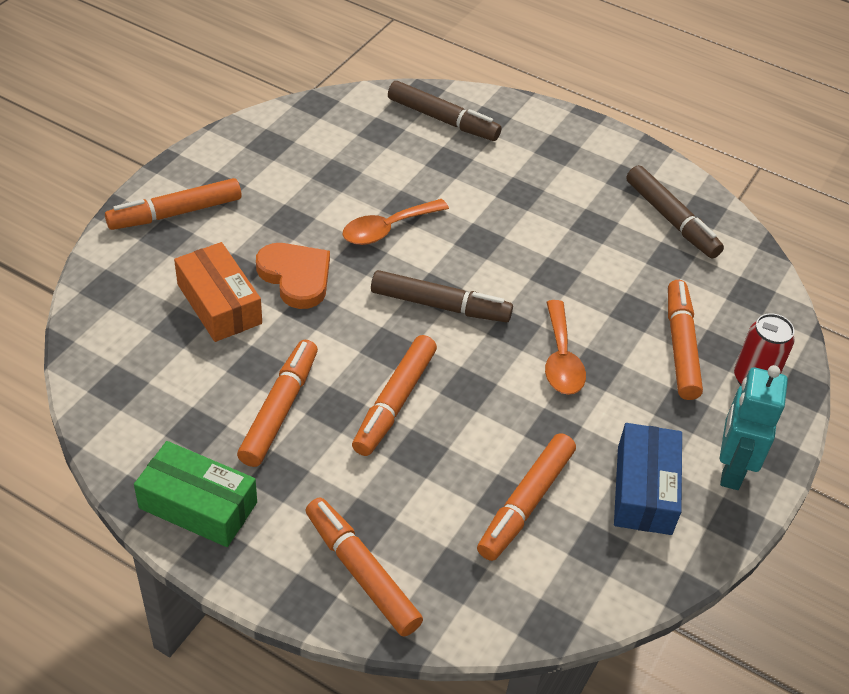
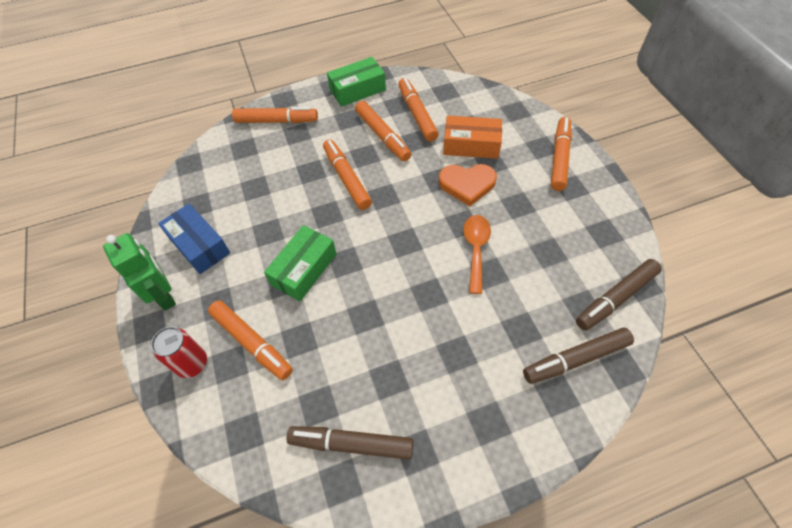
camera: 135 degrees right, 10 degrees up
(440, 305) = (392, 237): brown marker -> brown marker (615, 298)
(525, 503) = (245, 193): orange marker -> orange marker (417, 114)
(561, 359) = (304, 269): orange spoon -> green box
(731, 468) = (164, 295): turquoise robot -> green robot

